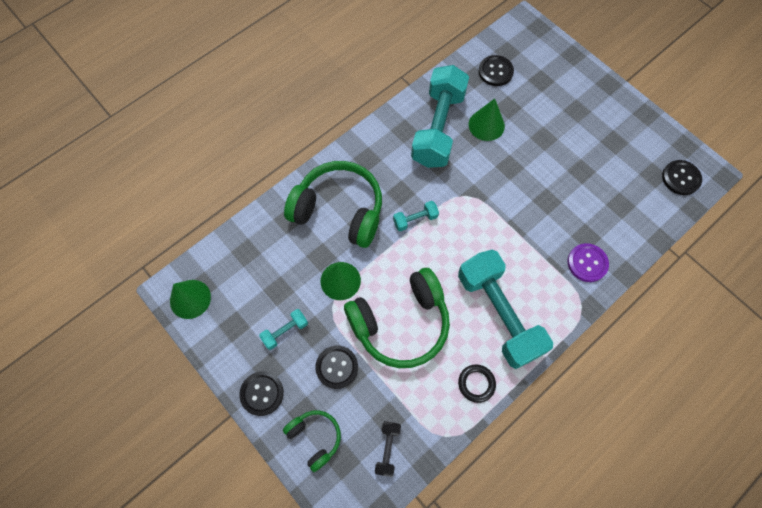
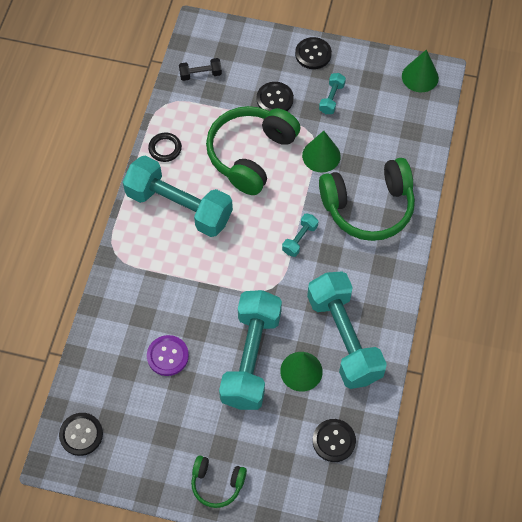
camera: 145 degrees right, 5 degrees down
(315, 438) = (255, 52): green headphones -> green headphones (217, 483)
(387, 449) = (200, 74): black dumbbell -> black dumbbell turned 75 degrees counterclockwise
(517, 155) = (251, 358): none -> turquoise dumbbell
(587, 263) = (129, 293): purple button -> purple button (167, 356)

